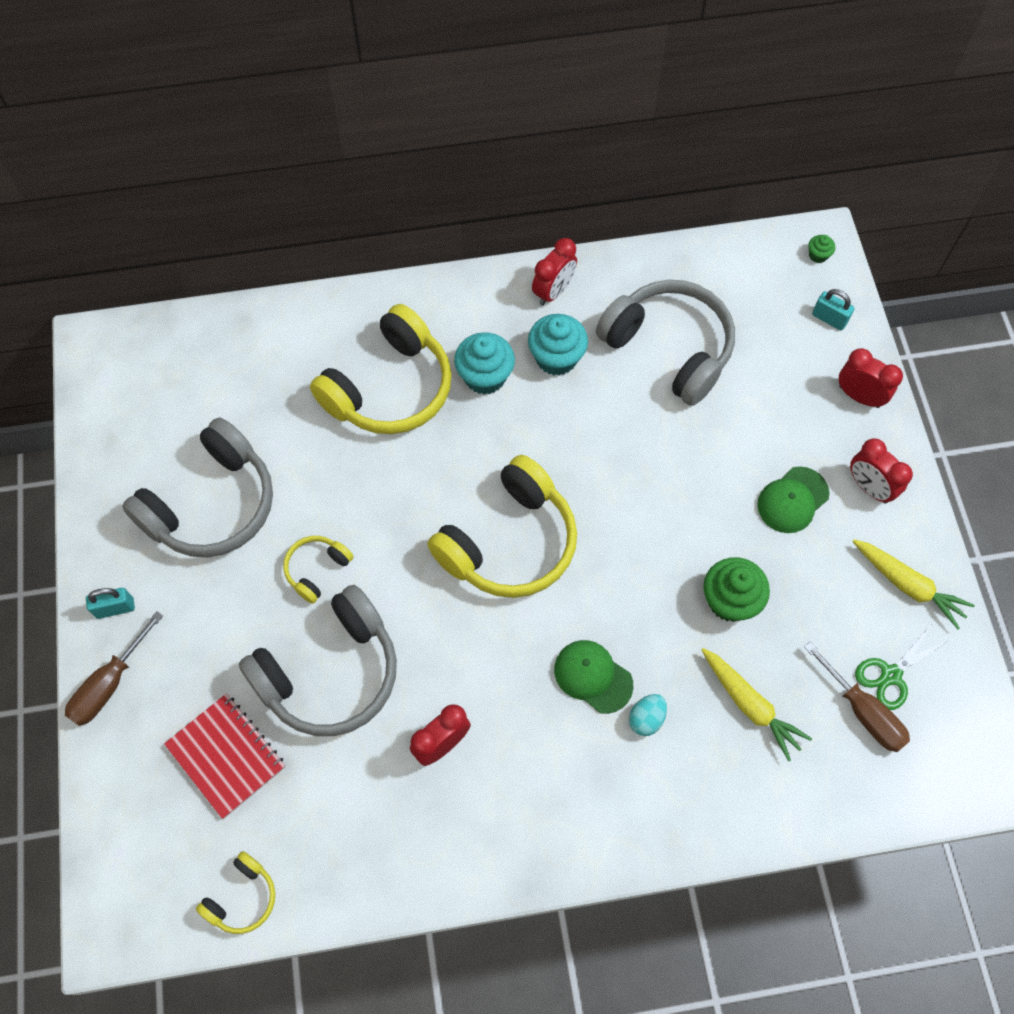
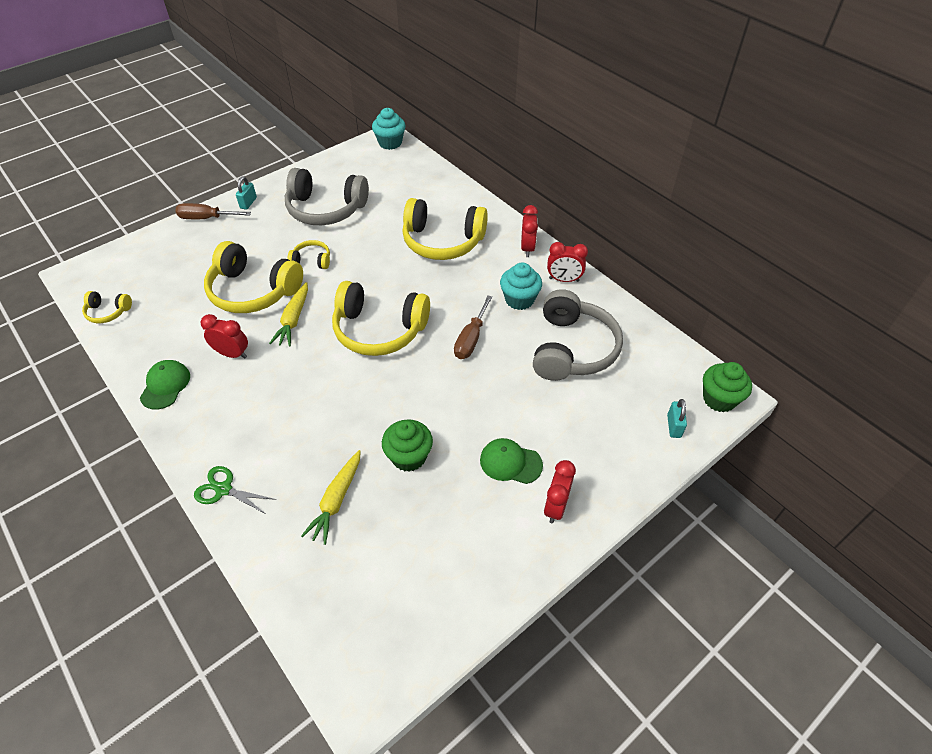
camera: 60 degrees right, 15 degrees down
(115, 608) = (248, 203): turquoise padlock -> turquoise padlock turned 60 degrees clockwise
(226, 756) = (186, 273): red notebook -> none
(330, 673) = (253, 291): grey headphones -> yellow headphones
(485, 376) = (481, 275): turquoise cupcake -> turquoise cupcake (390, 143)
(593, 676) = (312, 406): green cap -> green cap (165, 385)
(646, 718) = (297, 445): turquoise egg -> none
(818, 255) = (719, 399): green cupcake -> green cupcake, size x2.12
(859, 396) = (626, 470): red clock -> red clock (527, 248)
(863, 711) = (369, 576): brown screwdriver -> brown screwdriver (471, 339)
(891, 675) = (409, 584): green scissors -> green scissors (224, 489)
(908, 585) = (491, 566): yellow carrot -> yellow carrot (293, 320)

